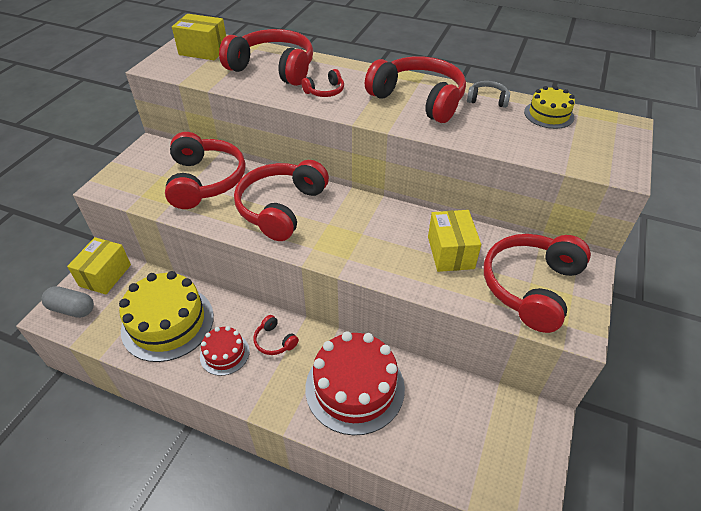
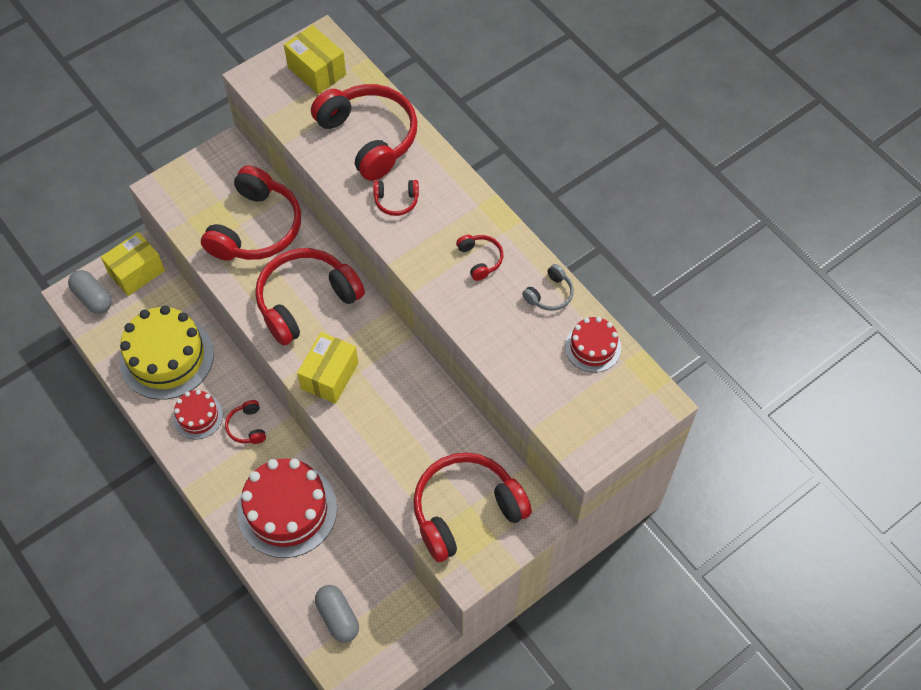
camera: 30 degrees right, 15 degrees up
(419, 99) = (480, 259): red headphones -> red headphones, size x0.44
(450, 252) = (424, 436): yellow box -> yellow box (330, 376)
(467, 453) = (338, 617): none -> grey capsule
(487, 100) = (550, 294): grey headphones -> grey headphones turned 90 degrees clockwise
(548, 114) = (593, 347): yellow cake -> red cake

